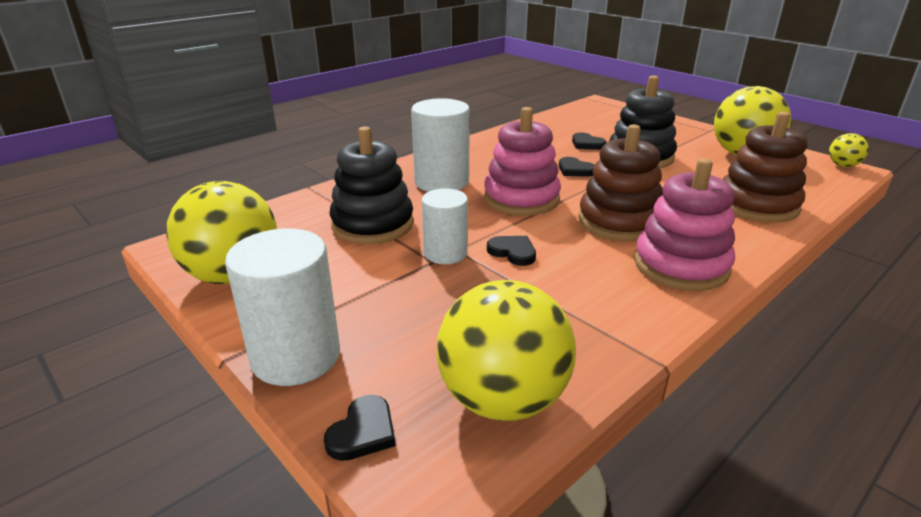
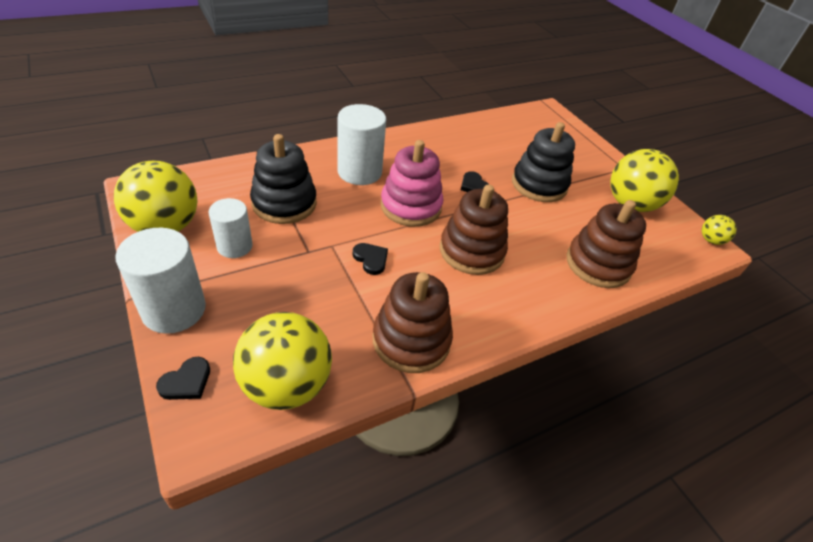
camera: 10 degrees right, 15 degrees up
(445, 253) = (321, 246): white cylinder -> white cylinder (234, 246)
(587, 144) = (504, 158): black heart -> none
(620, 315) = (411, 340): none -> brown stacking toy
(681, 265) = (489, 308): pink stacking toy -> none

